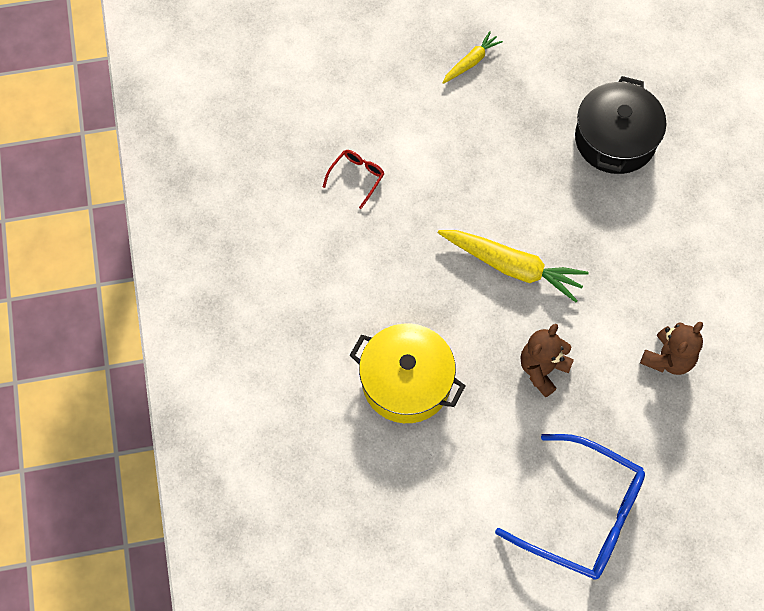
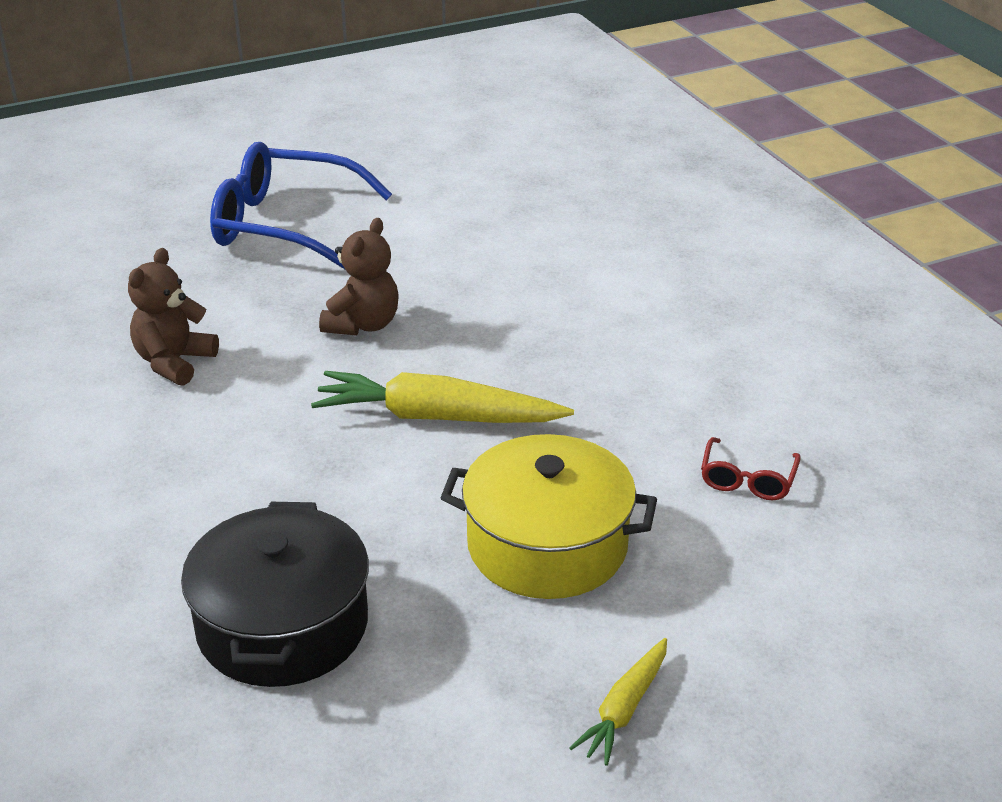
camera: 165 degrees right, 30 degrees down
(406, 382) = (550, 286): yellow pot -> yellow pot (547, 545)

